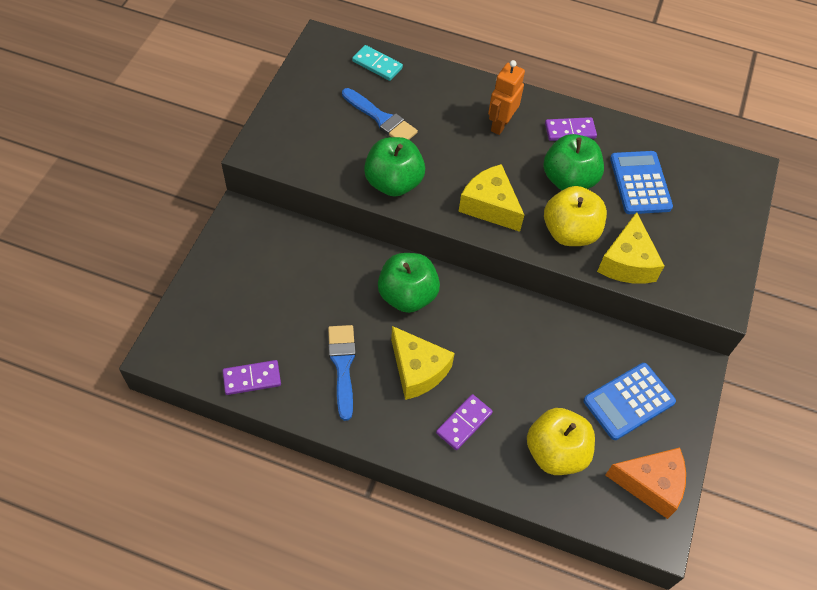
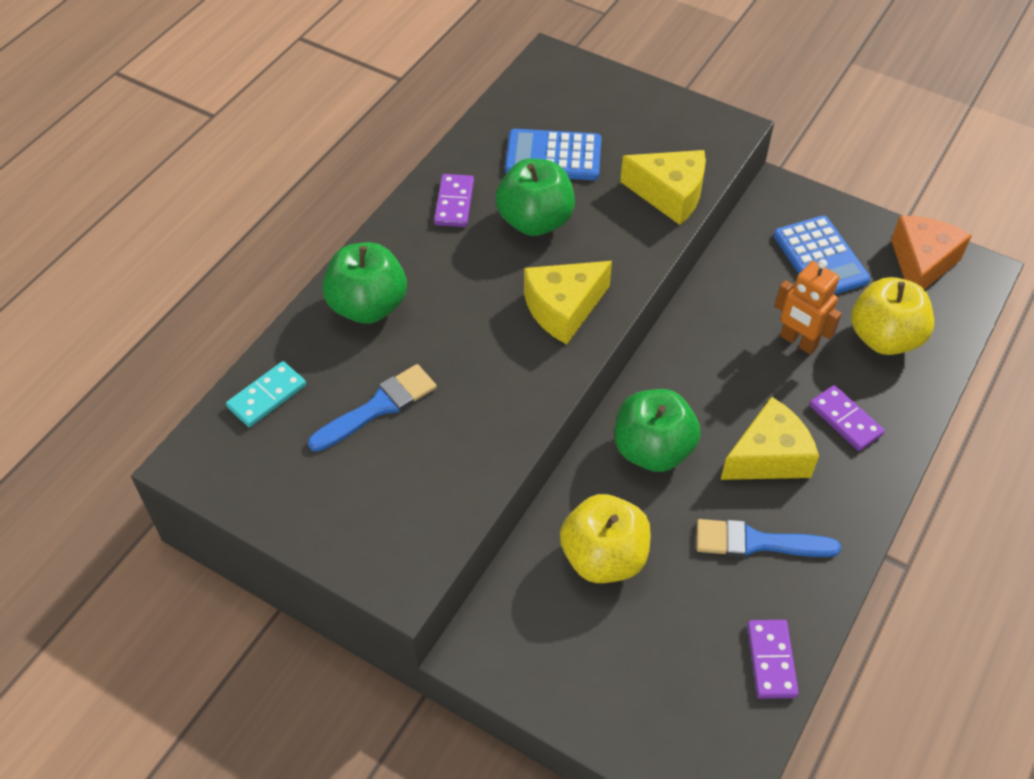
camera: 75 degrees left, 5 degrees down
(393, 183) = (503, 410): green apple -> green apple (368, 306)
(500, 124) = (425, 272): orange robot -> orange robot (798, 342)
(570, 232) = (618, 237): yellow apple -> yellow apple (603, 557)

